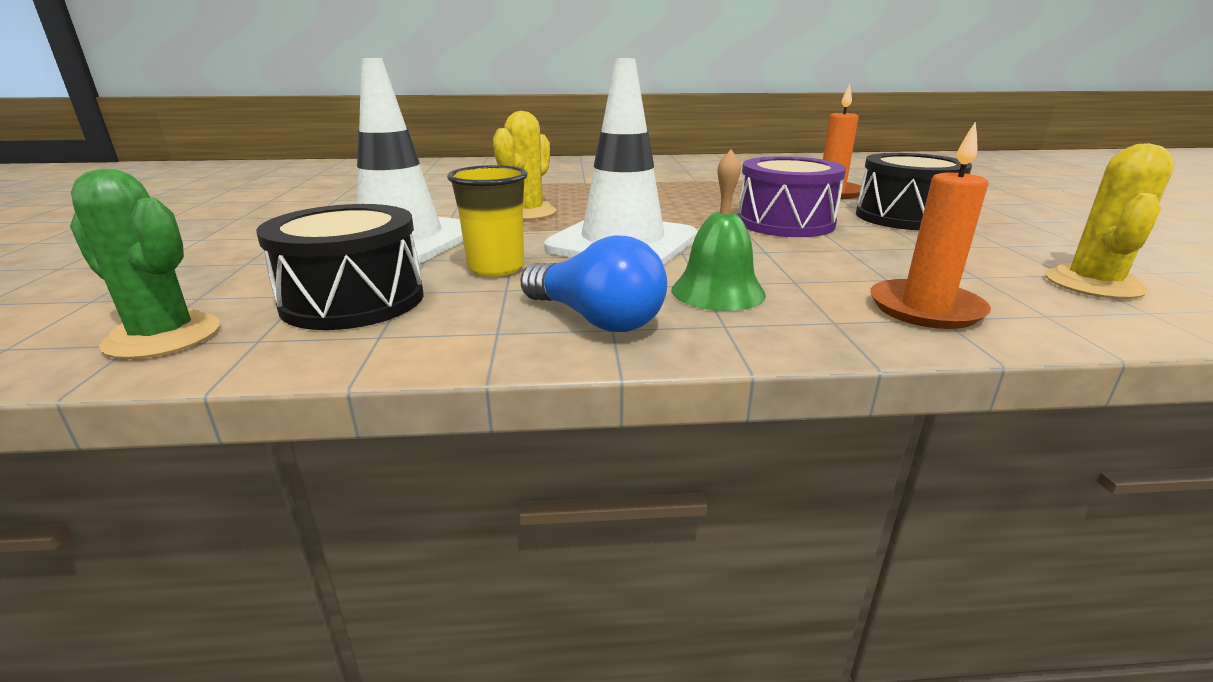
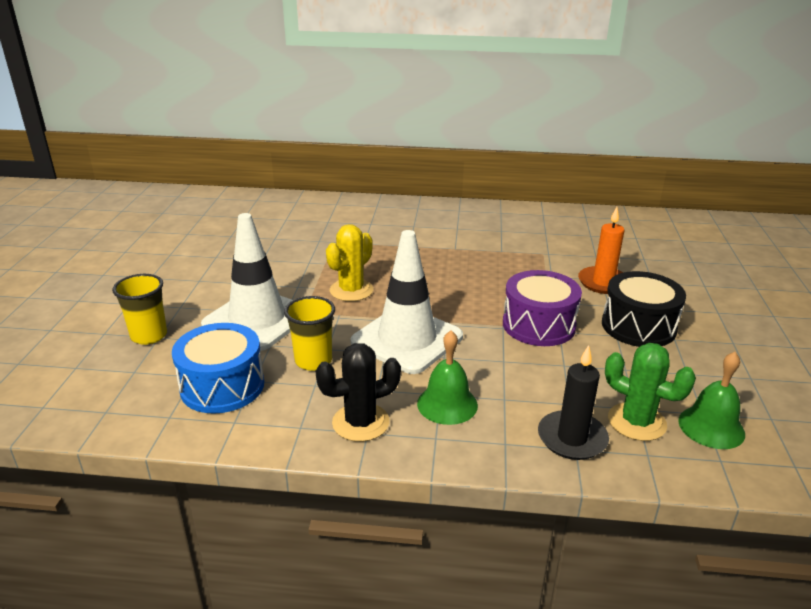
camera: 10 degrees right, 5 degrees up
(163, 336) = (120, 407): green cactus -> green cactus (636, 422)
(229, 263) = (149, 336): none -> yellow cup
(353, 300) = (222, 386): black drum -> blue drum
(596, 319) = (361, 422): blue light bulb -> black cactus
(925, 308) = (572, 438): orange candle -> black candle
(1093, 284) = (711, 427): yellow cactus -> green bell

